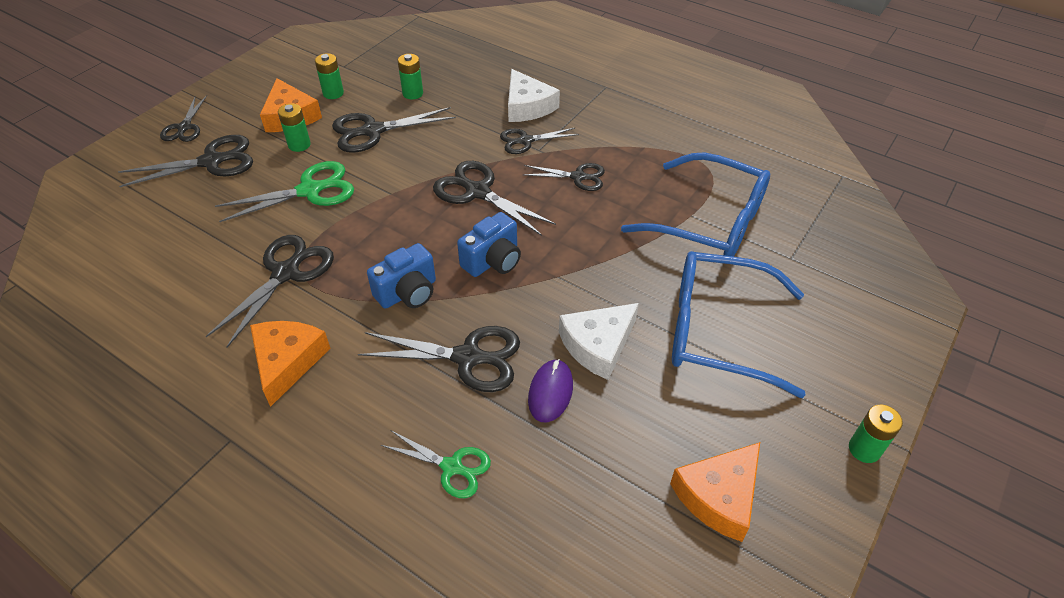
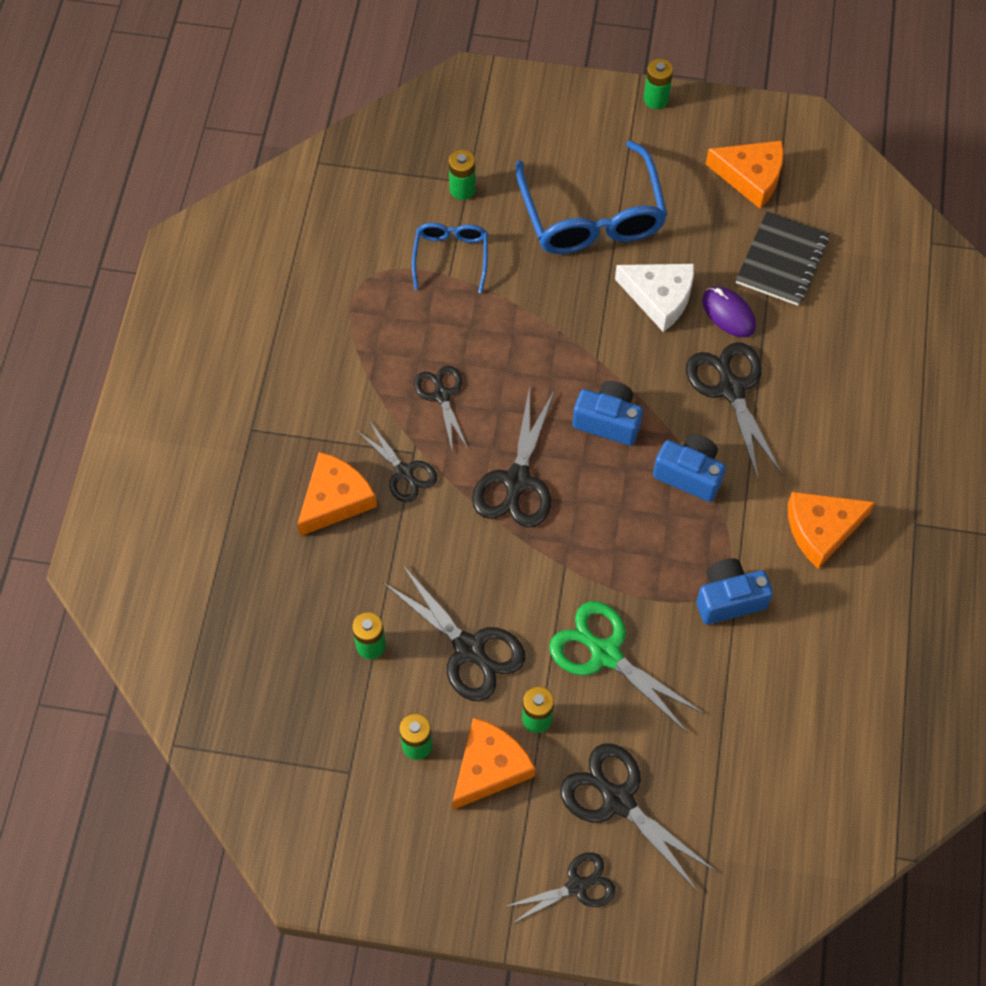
camera: 115 degrees left, 15 degrees up
(286, 273) = (729, 599): black scissors -> blue camera
(452, 467) = (835, 352): green scissors -> none
(527, 106) = (335, 499): white cheese -> orange cheese
(550, 392) = (728, 313): purple mouse -> purple mouse turned 60 degrees clockwise
(590, 472) = (782, 260): none -> black notebook
(711, 222) = (451, 256): blue glasses -> blue glasses, size x0.54
(783, 251) = (462, 189): none -> green battery

